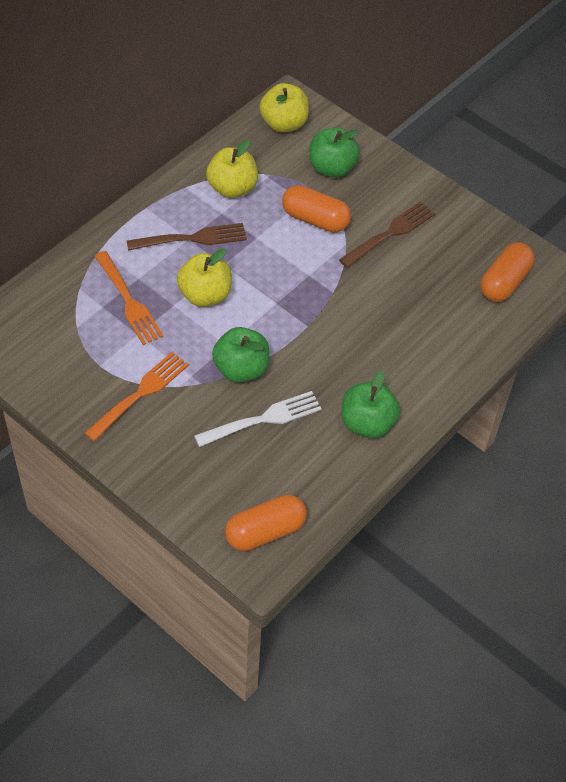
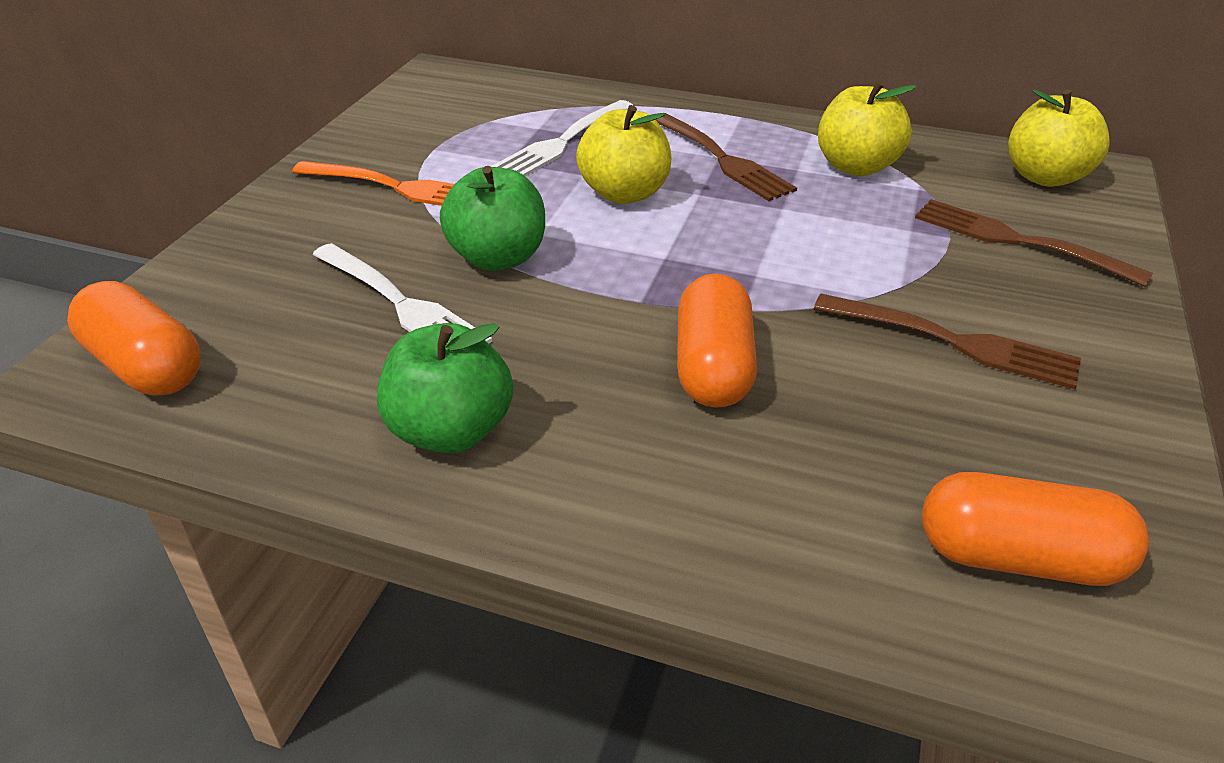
camera: 70 degrees right, 15 degrees down
(128, 301) = (563, 142): orange fork -> white fork
(315, 219) = (885, 252): orange capsule -> orange capsule (712, 367)
(332, 168) = (1019, 241): green apple -> brown fork

